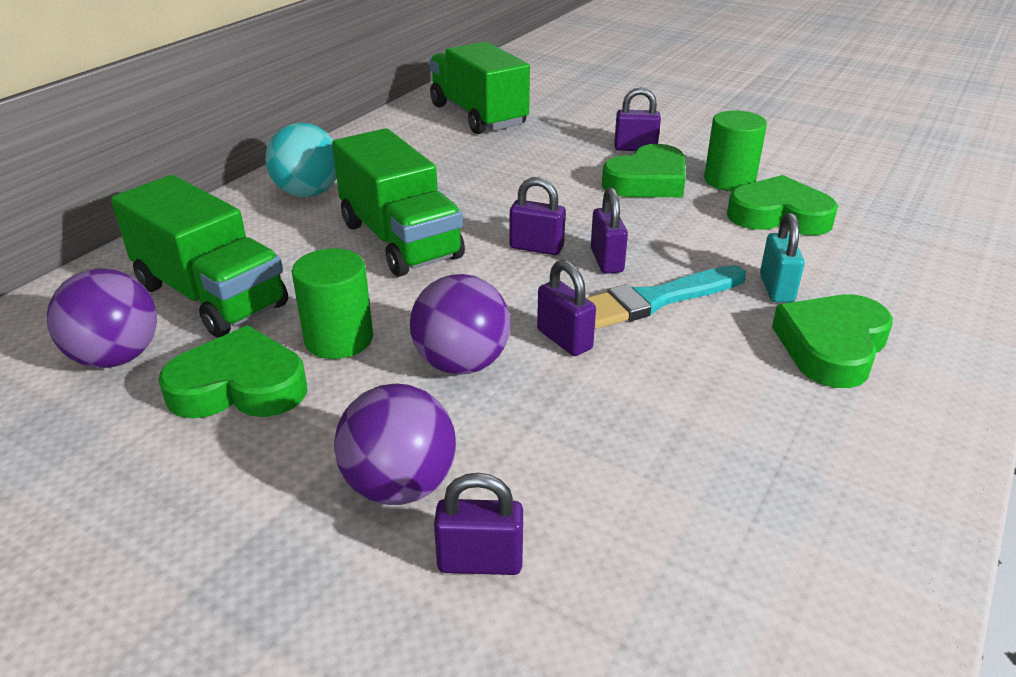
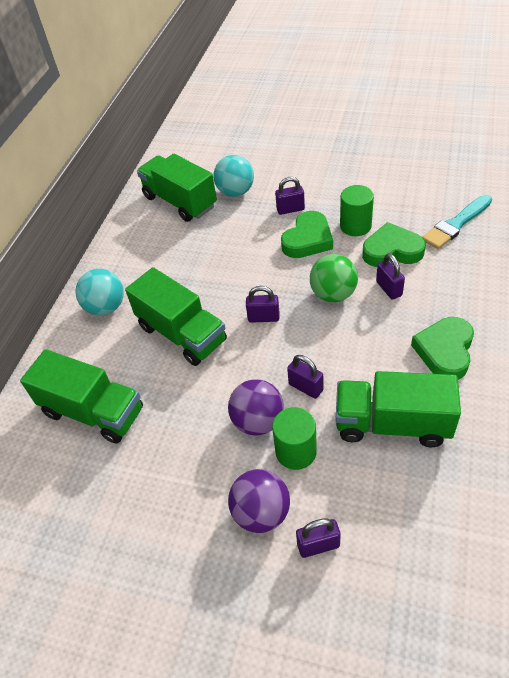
camera: 10 degrees left, 15 degrees up
(116, 357) = (66, 474): purple ball -> none
(239, 386) = (146, 474): green heart -> none
(339, 339) = (183, 423): green cylinder -> green cylinder (296, 451)
(562, 120) = (235, 192): none -> turquoise ball
(607, 261) = (307, 317): purple padlock -> purple padlock (389, 288)
(655, 300) = (344, 342): turquoise brush -> turquoise brush (456, 224)
(661, 244) = (333, 294): none -> green ball
(698, 419) = (392, 423): none -> green truck
(776, 288) = (406, 314): turquoise padlock -> none

